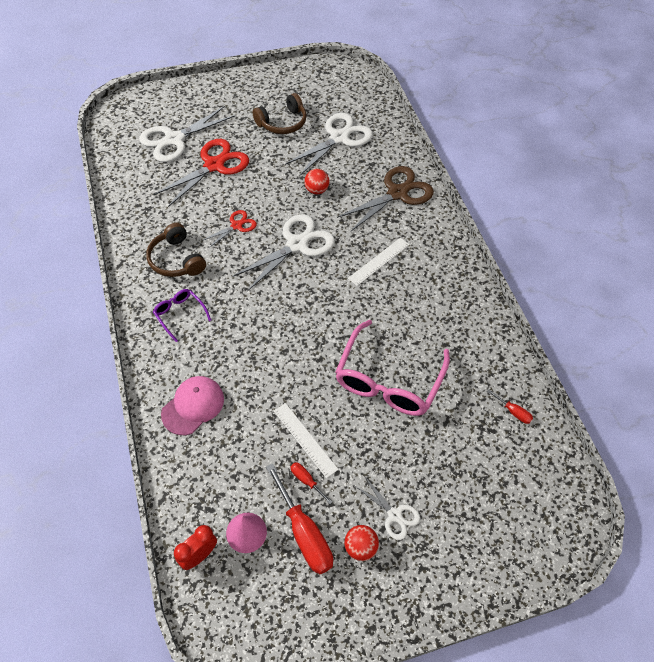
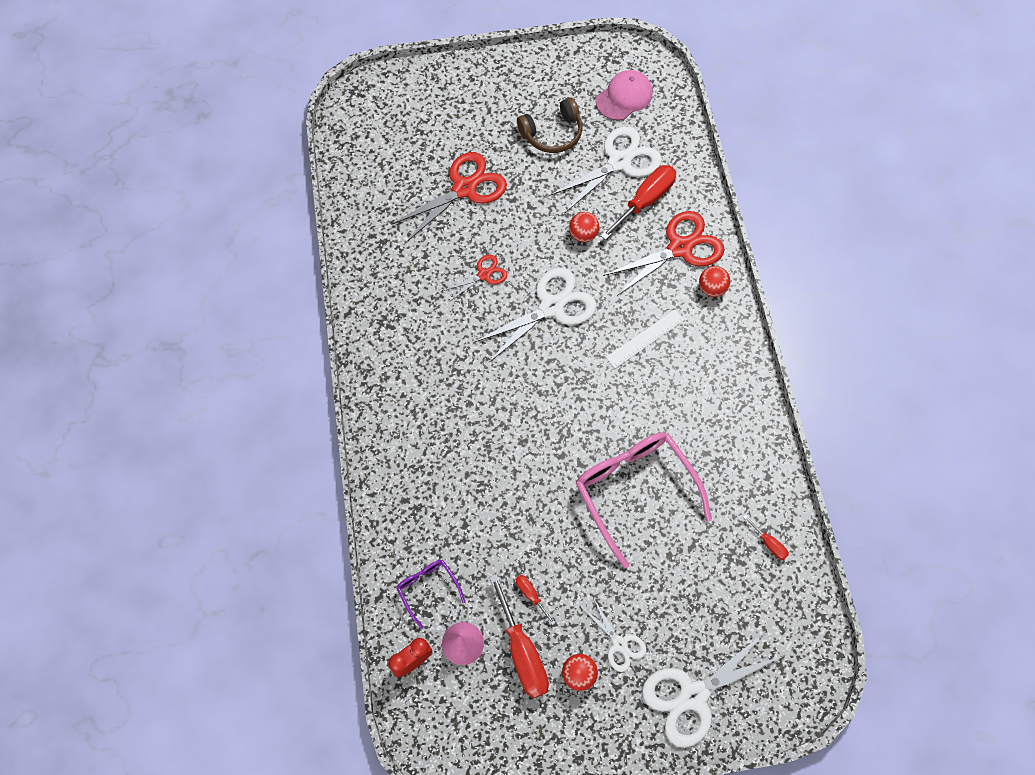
camera: 10 degrees right, 10 degrees up
(174, 139) = (420, 147): white scissors -> white scissors (693, 695)
(176, 259) = (411, 313): brown headphones -> none
(179, 314) = (411, 383): purple glasses -> purple glasses (428, 588)
(193, 406) = (418, 496): pink cap -> pink cap (624, 97)
(305, 439) = (534, 548): white ruler -> none
(363, 163) = (645, 201): none -> red screwdriver
(388, 380) = (634, 490): pink glasses -> pink glasses turned 120 degrees clockwise
(397, 193) = (680, 248): brown scissors -> red scissors
(428, 220) = (711, 288): none -> red ball

